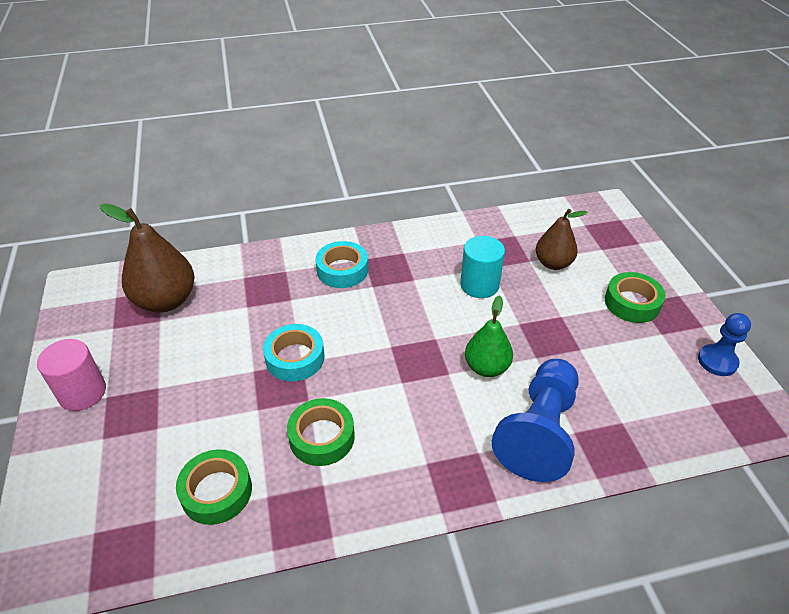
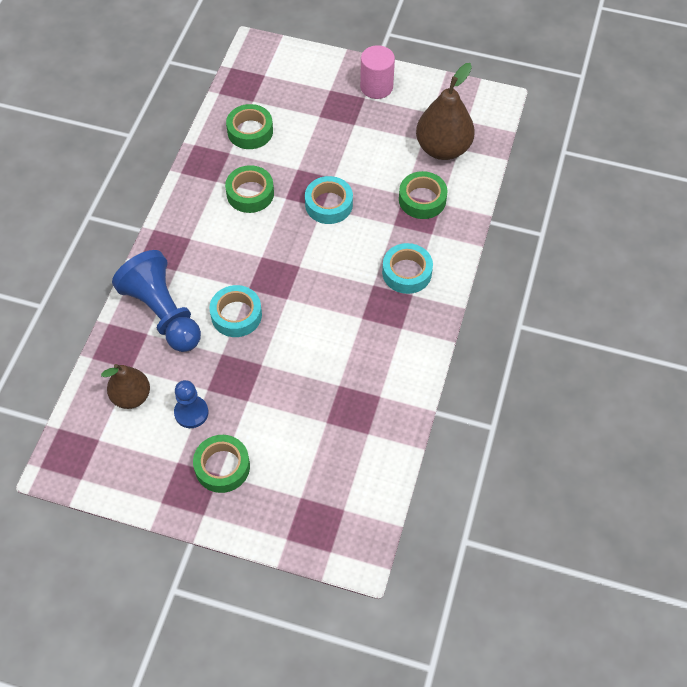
camera: 120 degrees right, 15 degrees up
(246, 291) = (422, 199): none -> green tape
(479, 285) = (322, 362): turquoise cylinder -> none
(486, 367) = (236, 315): green pear -> turquoise tape
(553, 263) = (310, 439): brown pear -> brown pear (131, 396)
(717, 361) = (124, 479): blue pawn -> blue pawn (191, 413)

